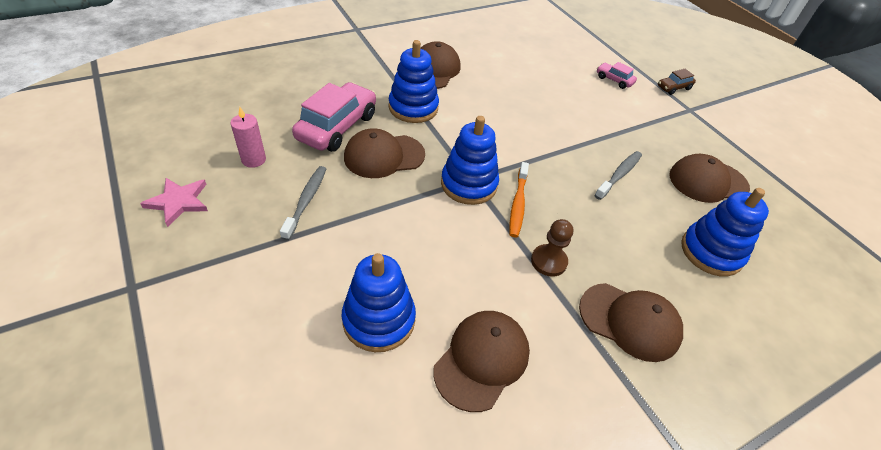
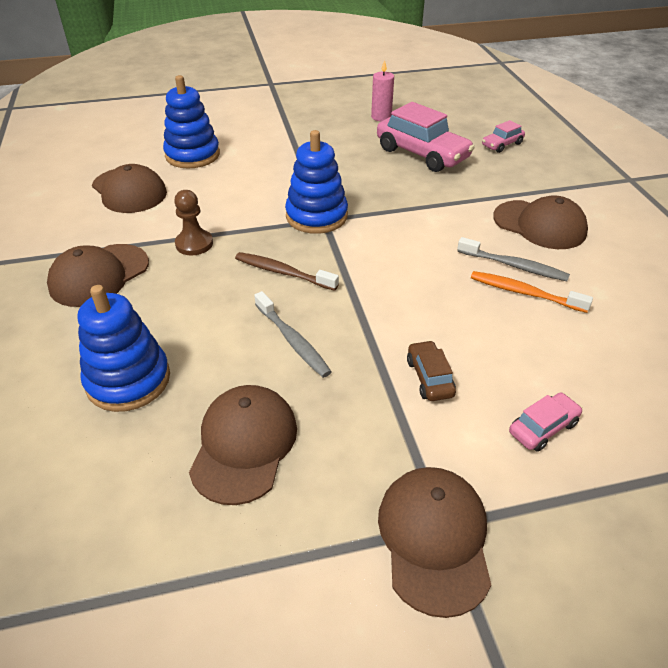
camera: 110 degrees right, 5 degrees down
(178, 202) = (340, 93): pink star -> none
(306, 201) = (323, 135): grey toothbrush -> grey toothbrush (513, 266)
(310, 81) = (502, 145): none -> pink car
(384, 156) = (372, 174): brown cap -> brown cap (434, 539)
(413, 108) = (454, 200): blue stacking toy -> none
(518, 203) = (277, 242): orange toothbrush -> orange toothbrush (525, 293)
(554, 192) = (284, 273): none -> brown toothbrush
(673, 88) = (526, 532): brown car -> brown car (429, 377)

